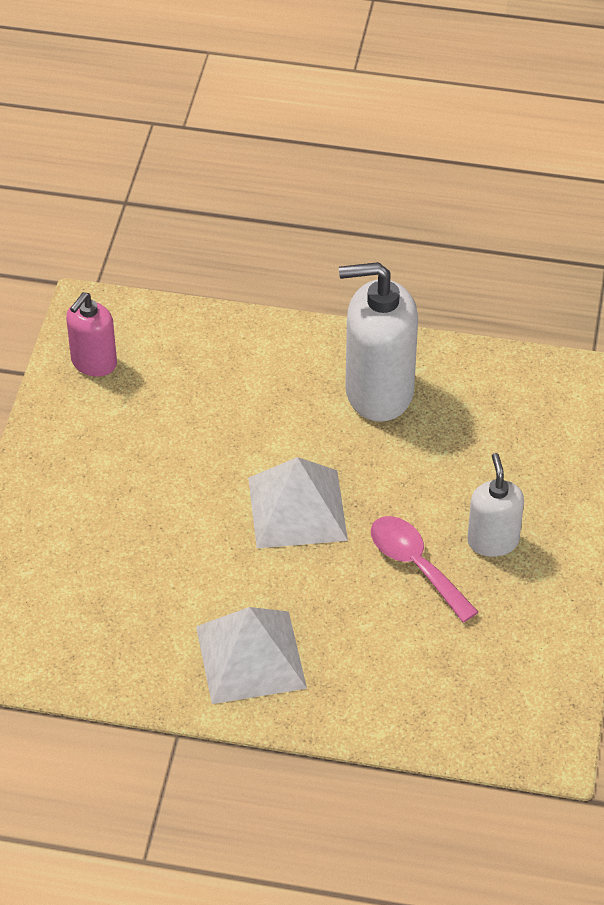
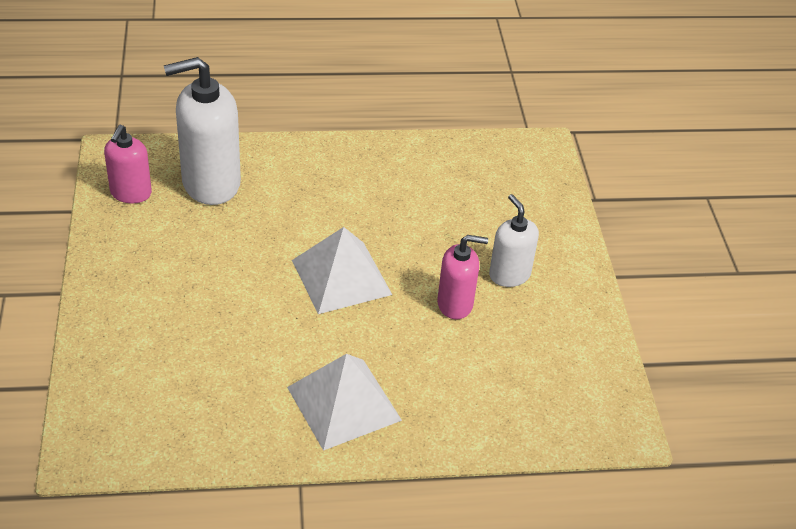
camera: 20 degrees left, 5 degrees down
(378, 392) = (375, 180): white soap dispenser -> white soap dispenser (210, 183)
(415, 565) = (455, 304): pink spoon -> pink soap dispenser

